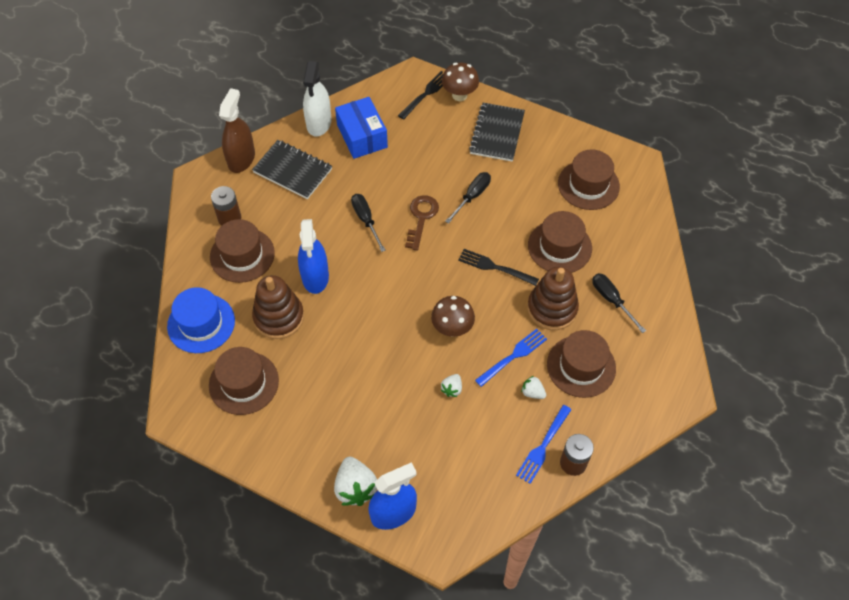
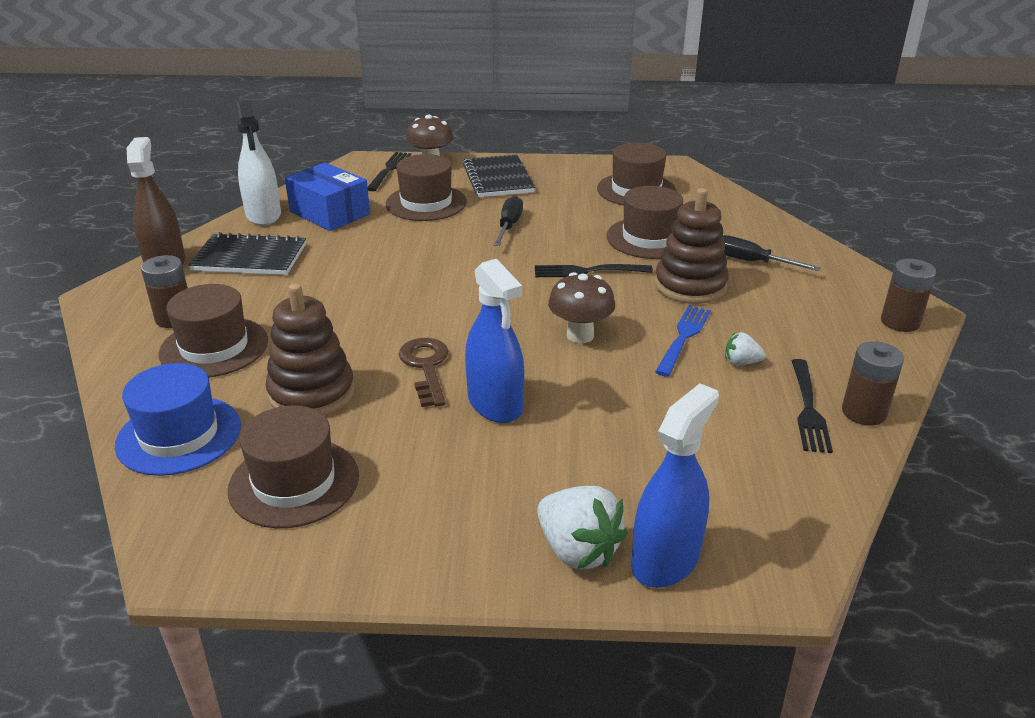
camera: 25 degrees left, 25 degrees down
(315, 277) = (344, 339): blue spray bottle -> blue spray bottle (495, 404)
(366, 220) = (383, 274): black screwdriver -> none
(421, 218) = (458, 256): brown key -> brown key (426, 367)
(452, 389) = (631, 391): white strawberry -> none
(543, 446) = (808, 409): blue fork -> black fork
(581, 366) = (775, 322): brown hat -> brown hat (426, 203)
(662, 399) = (900, 322): none -> brown battery

